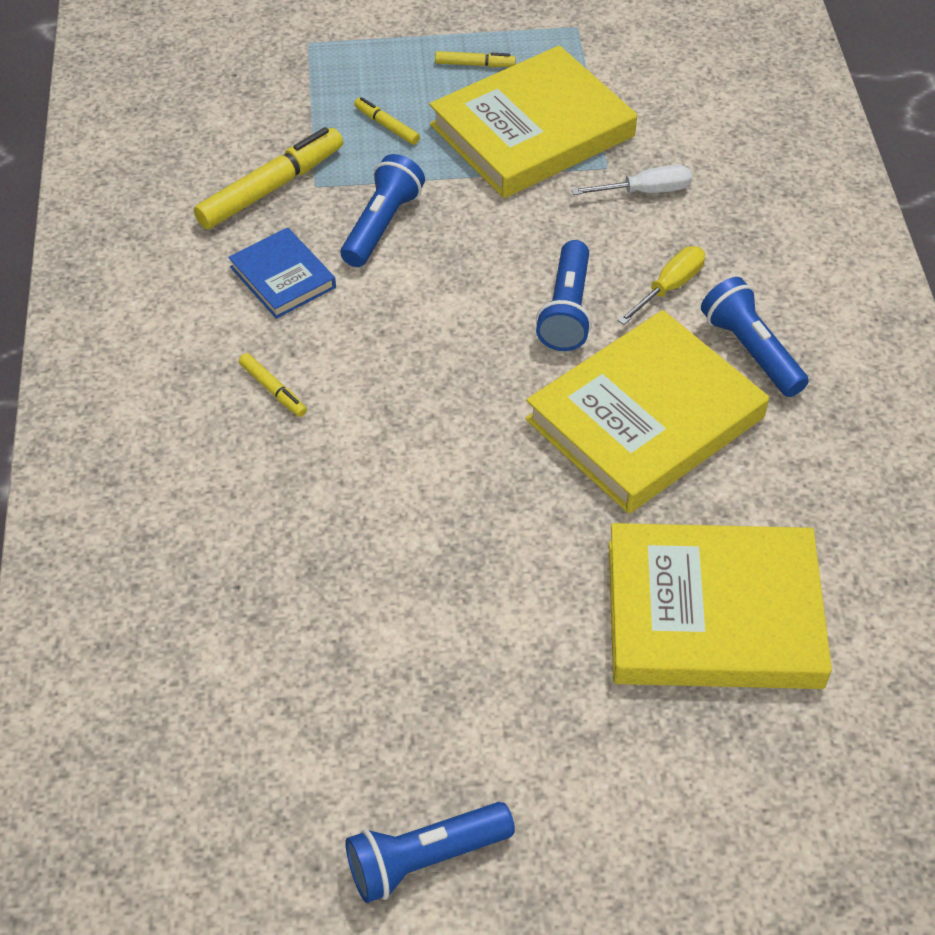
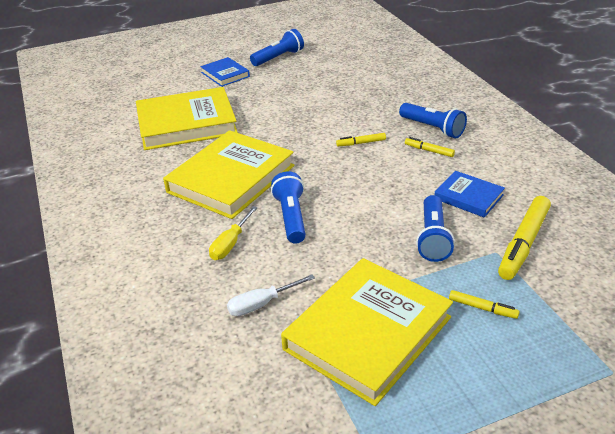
camera: 165 degrees right, 15 degrees down
(475, 64) = (451, 388): yellow marker -> yellow marker (361, 143)
(592, 812) = (225, 74): none -> blue book
(750, 351) = (175, 221): blue flashlight -> blue flashlight (433, 128)

